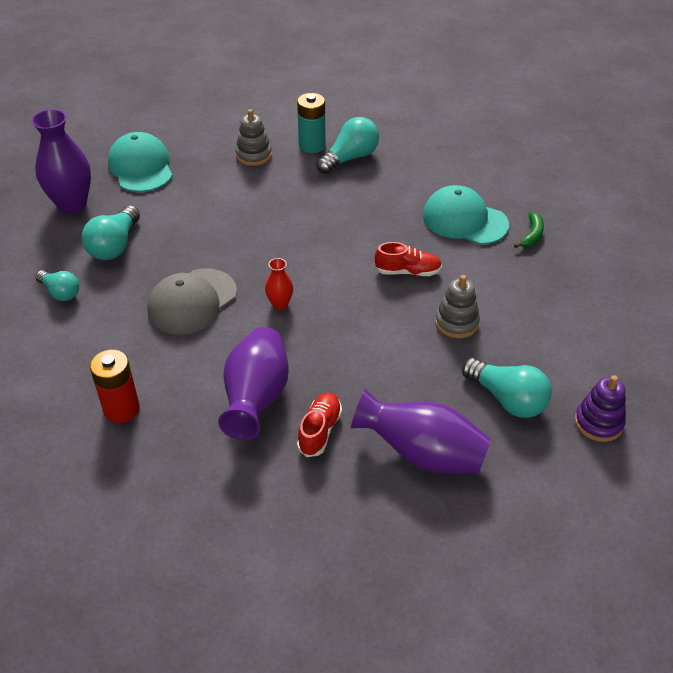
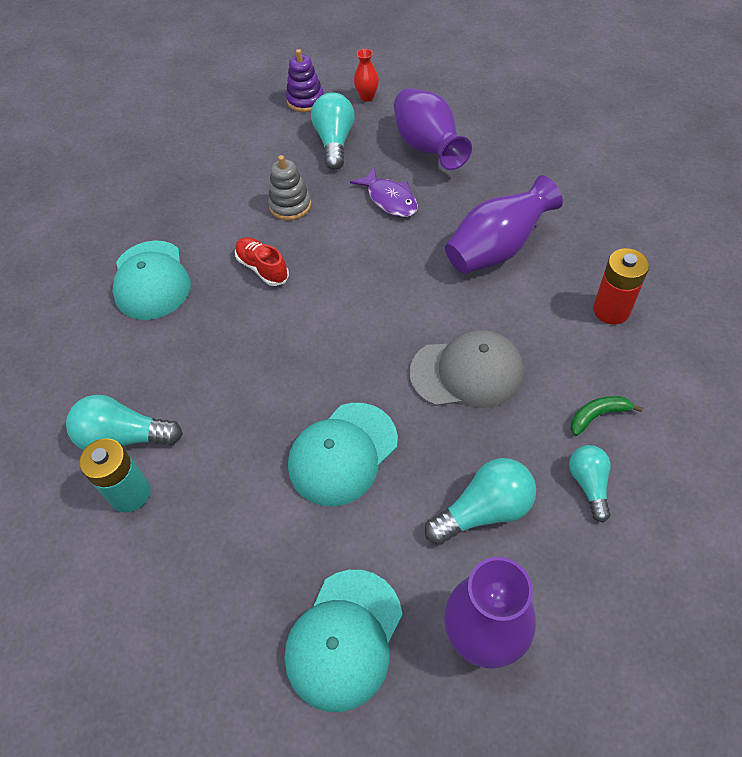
camera: 130 degrees left, 10 degrees up
(223, 220) = (342, 454): none -> turquoise cap
(254, 155) = (203, 535): grey stacking toy -> none
(280, 304) = (395, 314): red vase -> red vase (367, 97)
(319, 431) = (476, 200): red shoe -> none
(390, 380) = (390, 199): none -> purple fish
(532, 235) = (131, 229): green banana -> green banana (597, 416)

